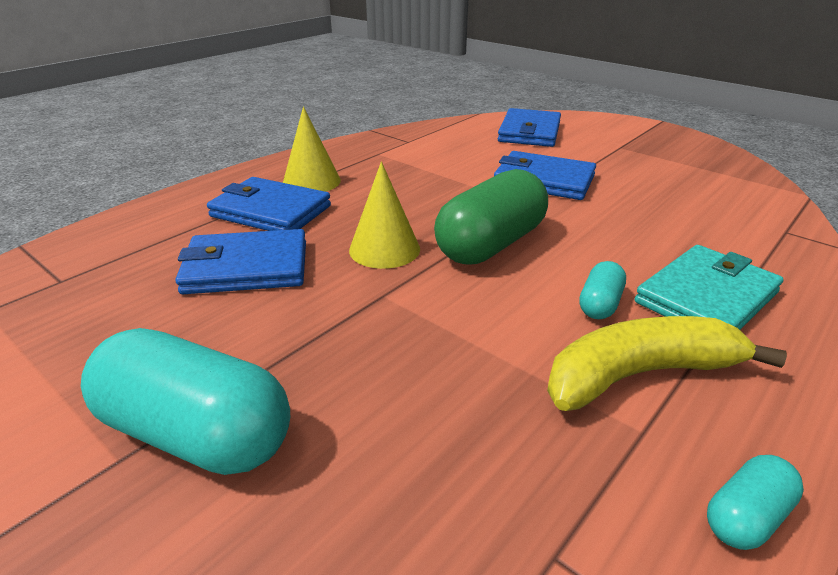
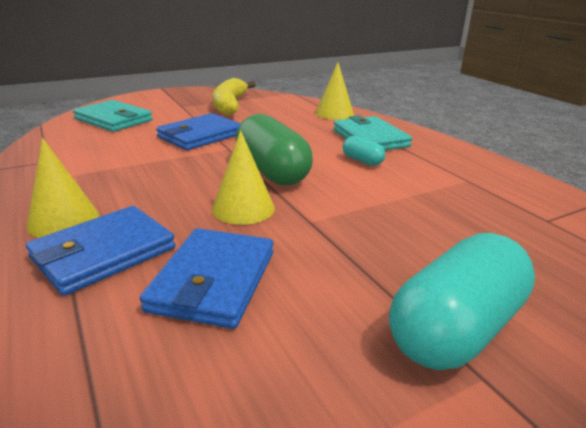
camera: 70 degrees left, 5 degrees down
(529, 132) = (113, 120): blue wallet -> turquoise wallet
(639, 374) = (427, 169): yellow banana -> yellow banana (230, 105)
(746, 517) = (519, 177): turquoise capsule -> none
(773, 246) = (334, 113): none -> yellow cone

